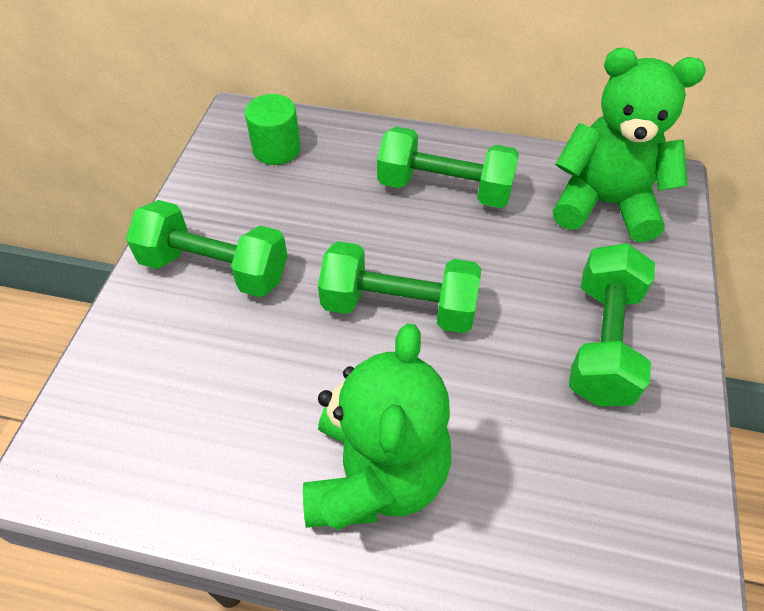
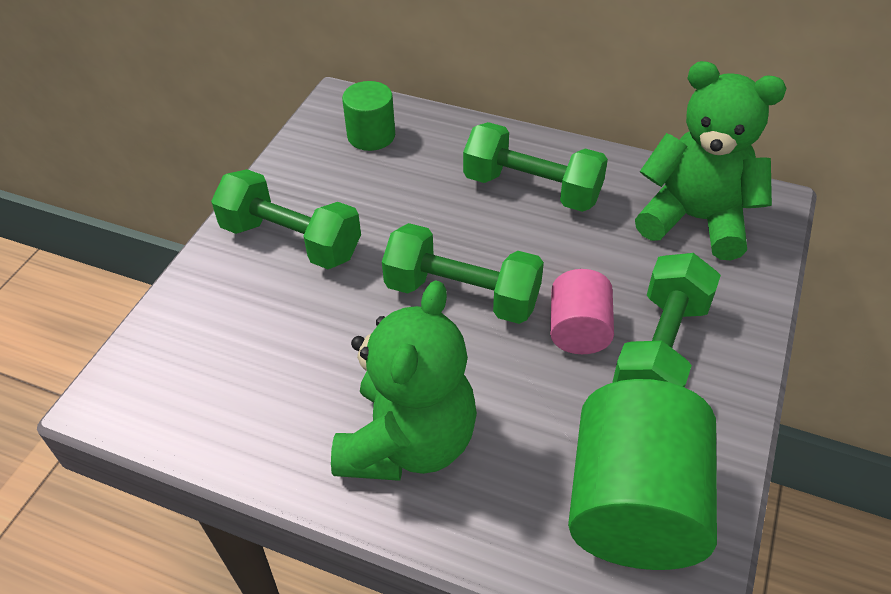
camera: 10 degrees right, 5 degrees down
(520, 331) = (578, 330): none -> pink cylinder
(613, 512) = (633, 506): none -> green cylinder

